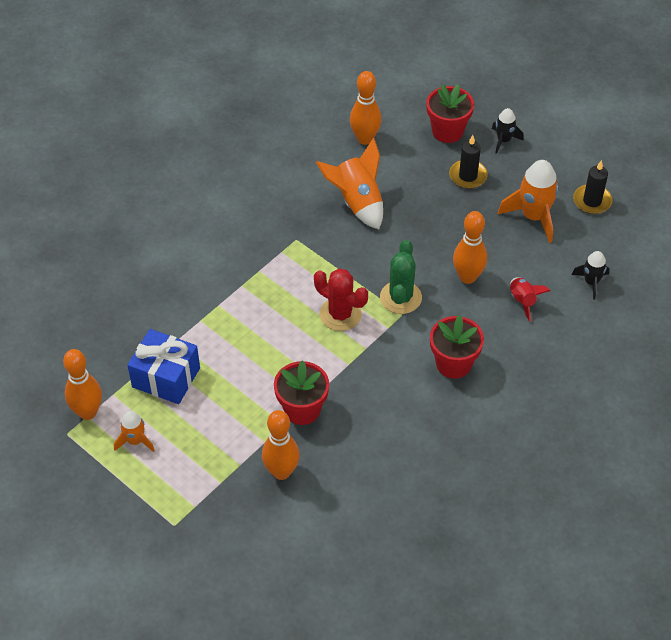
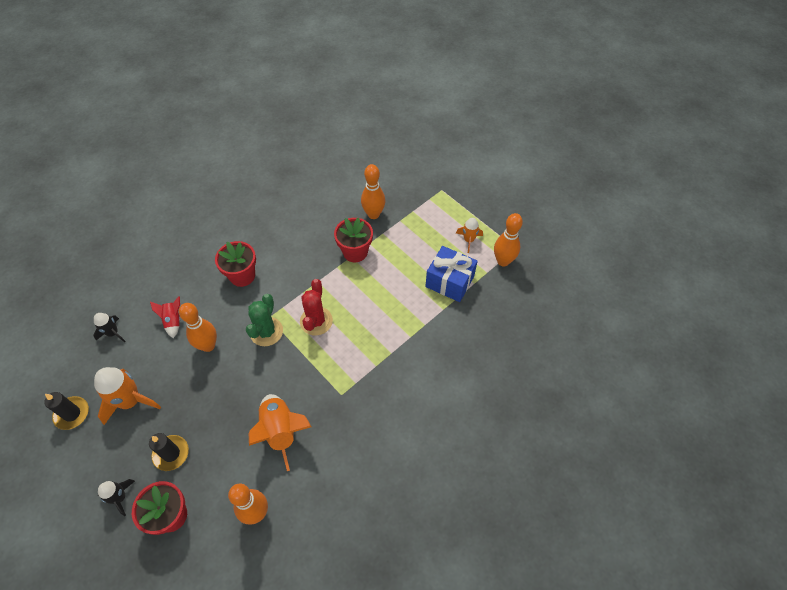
camera: 175 degrees left, 5 degrees up
(340, 314) = (316, 321): red cactus -> red cactus turned 60 degrees clockwise

